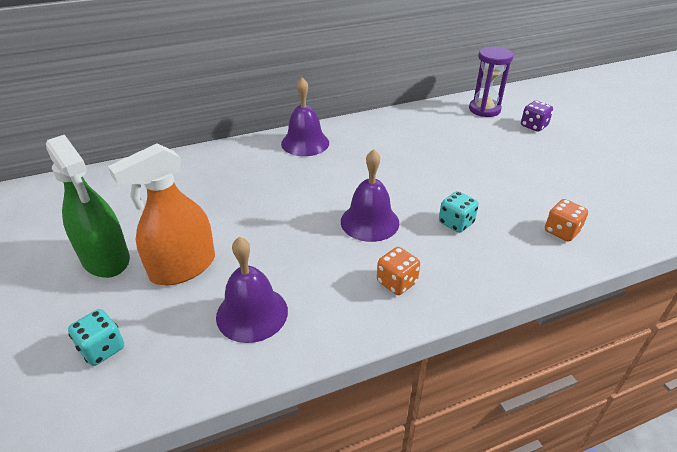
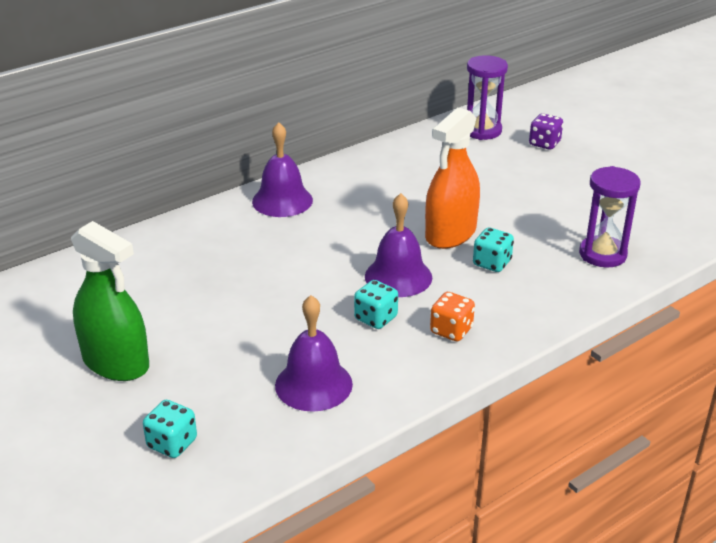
camera: 15 degrees left, 5 degrees down
(183, 267) = (212, 356): orange spray bottle -> orange spray bottle (450, 234)
(334, 258) = (375, 318): none -> turquoise dice
(561, 231) = (602, 254): orange dice -> purple hourglass

